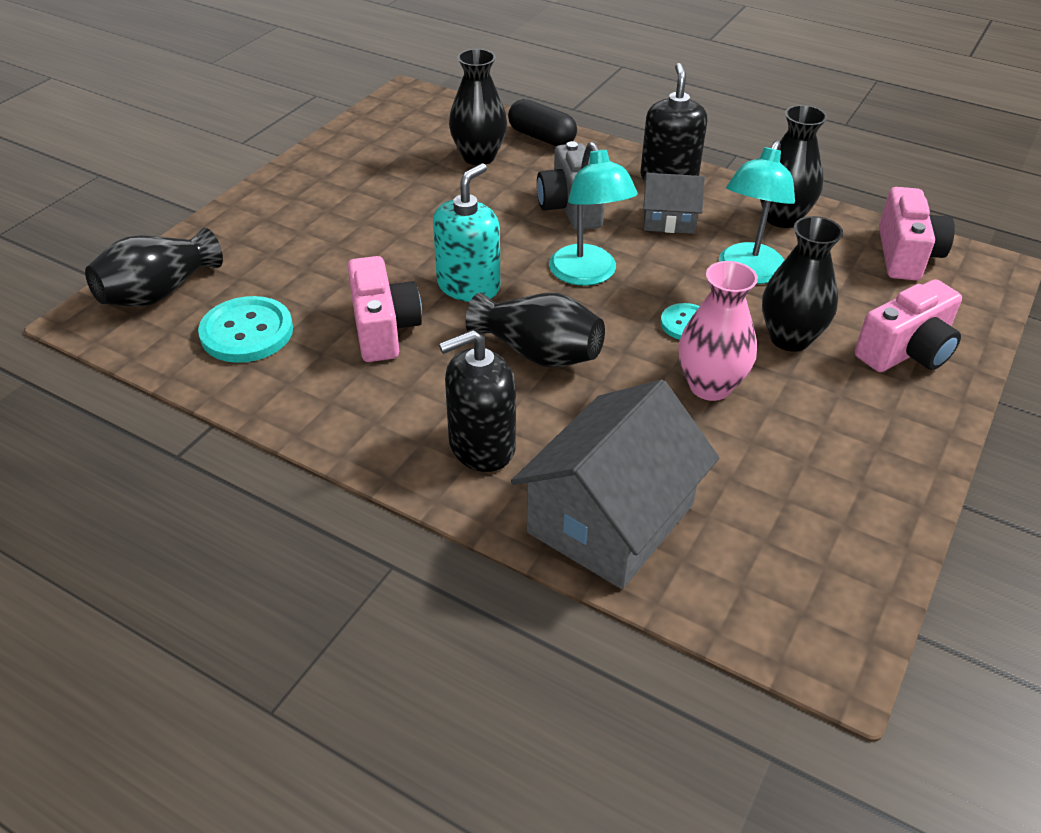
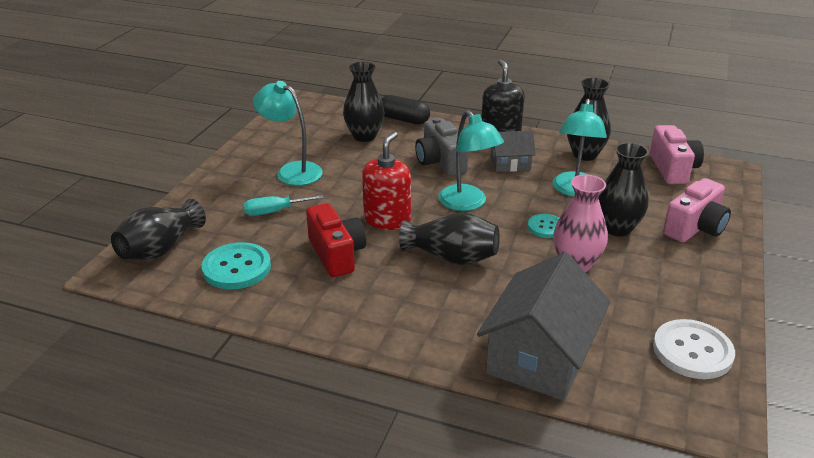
camera: 10 degrees left, 10 degrees down
(321, 256) = (274, 212): none -> turquoise screwdriver
(364, 198) = (292, 171): none -> turquoise lamp
(383, 329) = (336, 254): pink camera -> red camera
(468, 286) = (387, 220): turquoise soap dispenser -> red soap dispenser
(481, 446) = (434, 322): black soap dispenser -> none
(833, 542) = (692, 351): none -> white button

